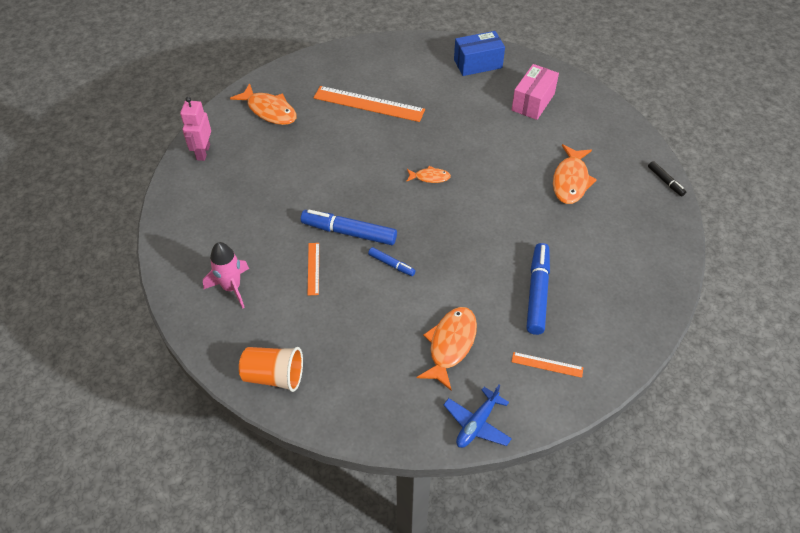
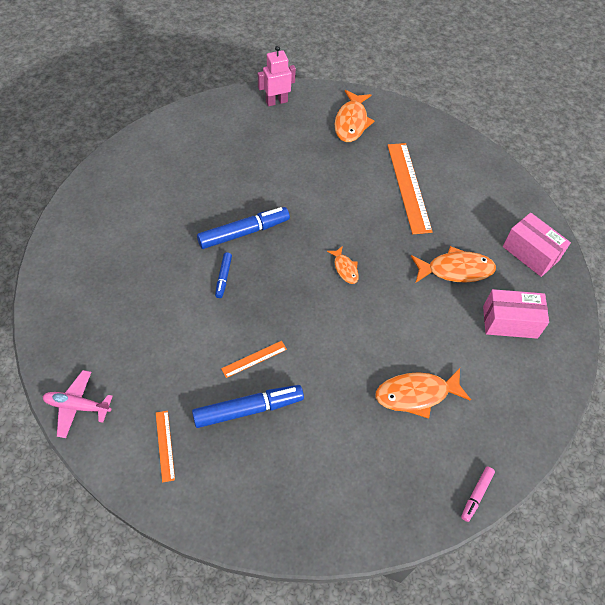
camera: 60 degrees right, 5 degrees up
(231, 287) = (146, 179): pink rocket -> none
(274, 376) = (72, 241): orange cup -> none
(313, 268) = (191, 223): orange ruler -> orange ruler (254, 359)
(349, 232) = (244, 232): blue marker -> blue marker turned 75 degrees clockwise
(450, 345) = (154, 355): orange fish -> orange fish (456, 270)
(477, 423) = (77, 406): blue plane -> pink plane
(478, 64) = (530, 253): blue box -> pink box
(665, 181) = (476, 495): black marker -> pink marker

